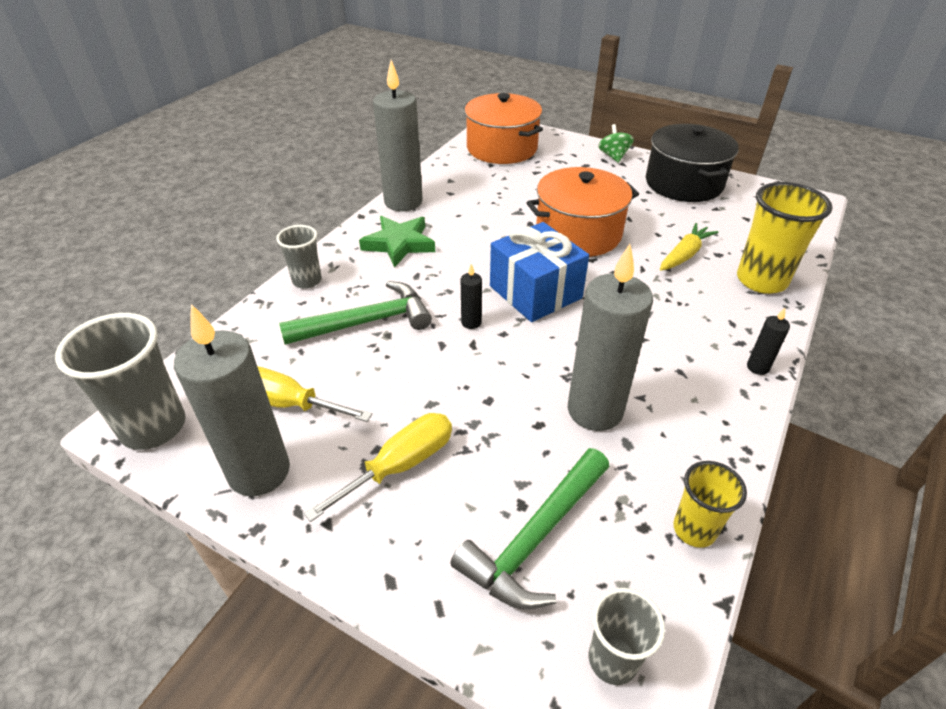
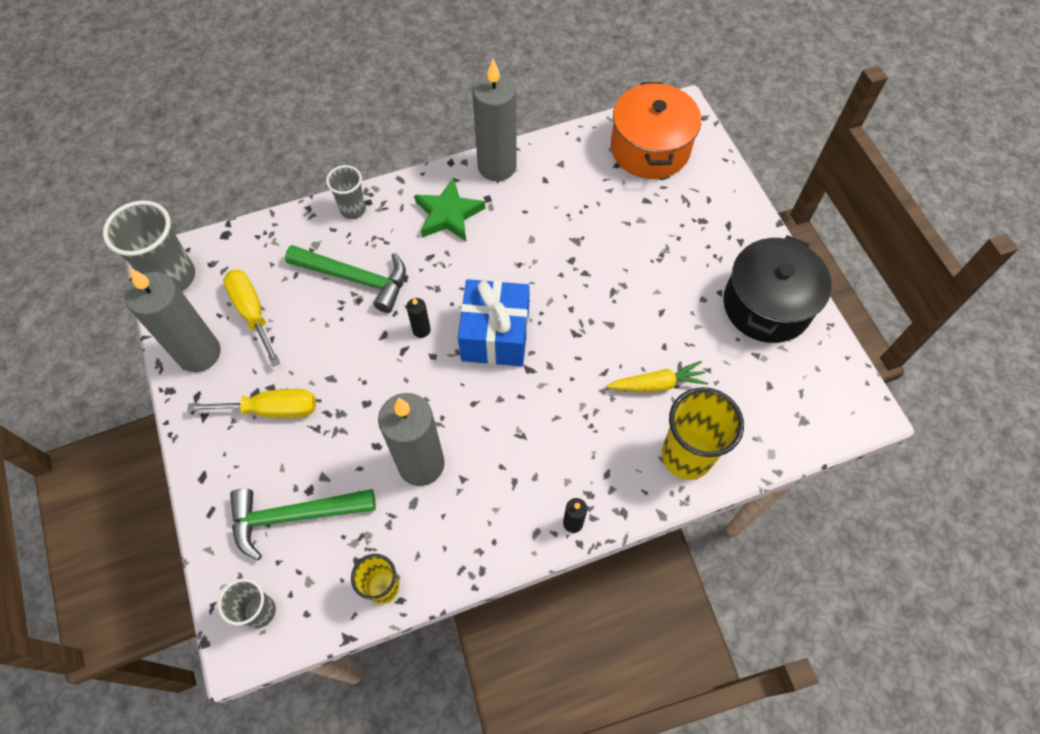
camera: 40 degrees right, 20 degrees up
(578, 233) = (597, 299): orange pot -> none
(613, 156) = (743, 226): green spinning top -> none

